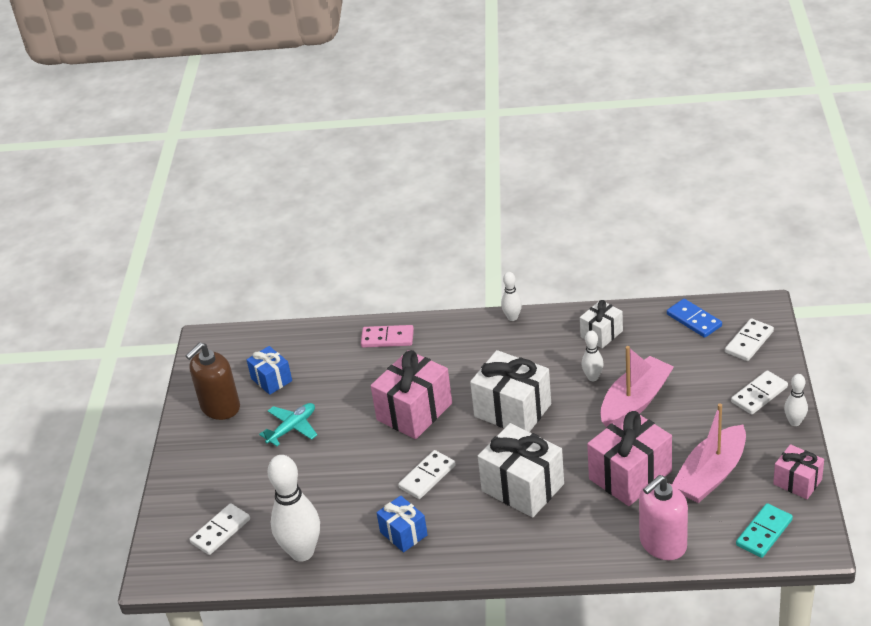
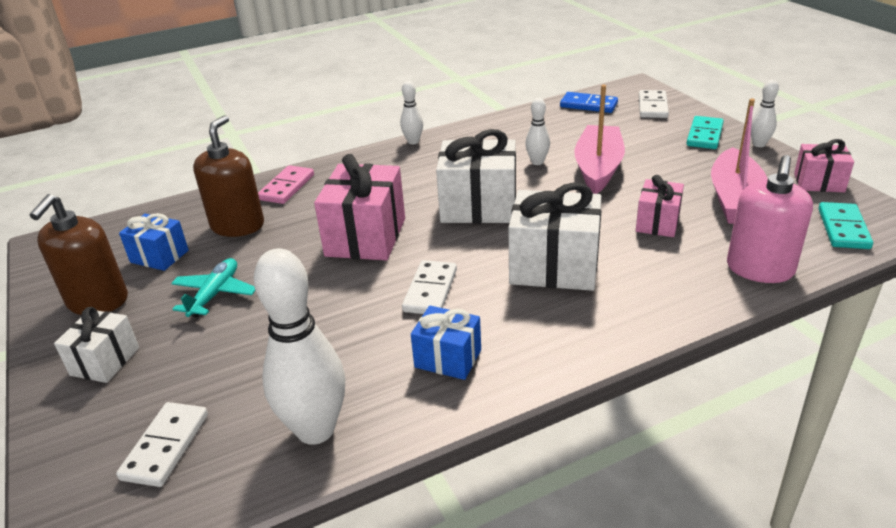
camera: 30 degrees left, 5 degrees down
(334, 368) = (238, 226): none -> brown soap dispenser
(387, 338) = (287, 187): pink domino -> pink domino turned 45 degrees counterclockwise
(601, 334) = (513, 132): white gift -> white gift (105, 361)
(630, 475) = (657, 223): pink gift -> pink gift, size x0.57
(759, 395) = (704, 135): white domino -> turquoise domino

